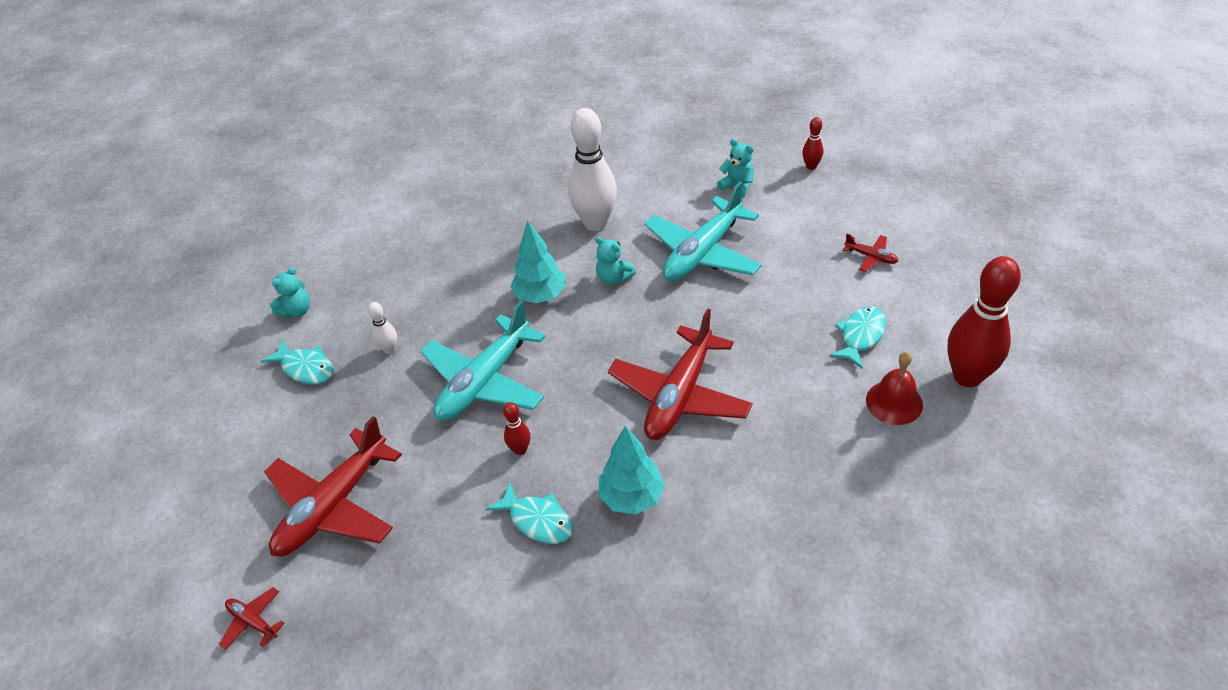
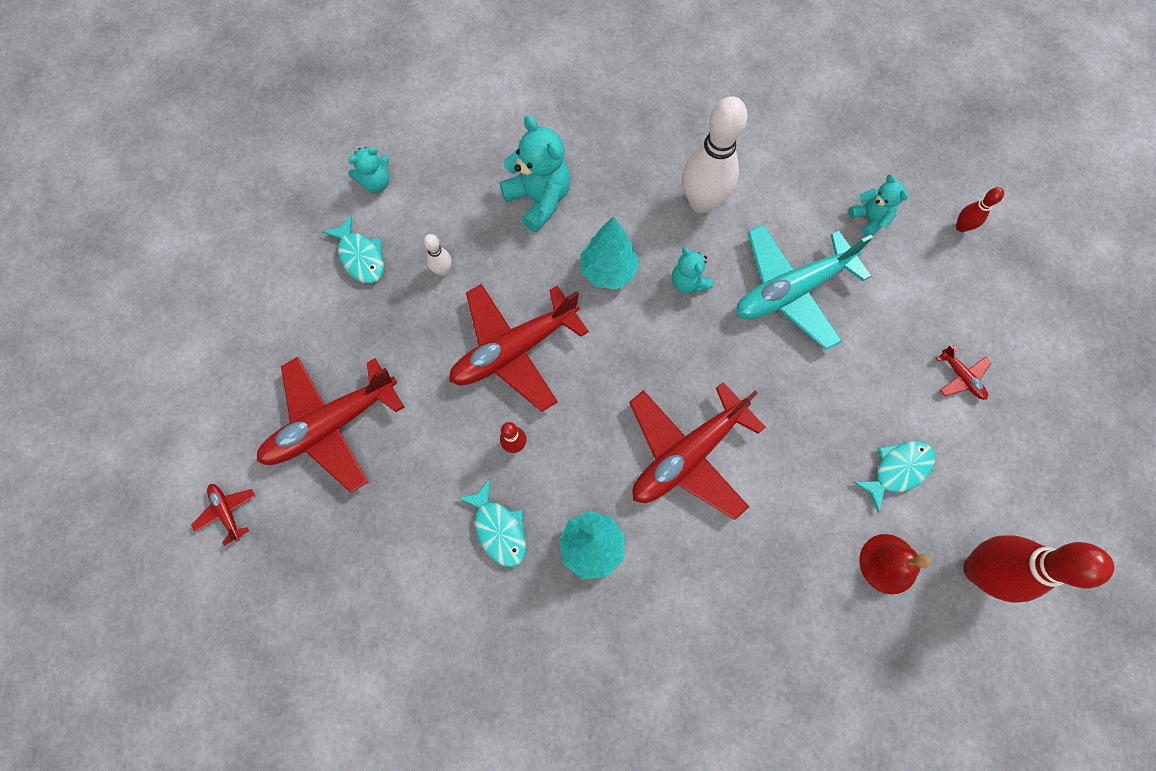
camera: 20 degrees right, 25 degrees up
(453, 270) = (539, 199): none -> turquoise teddy bear
(484, 381) = (514, 349): turquoise plane -> red plane

